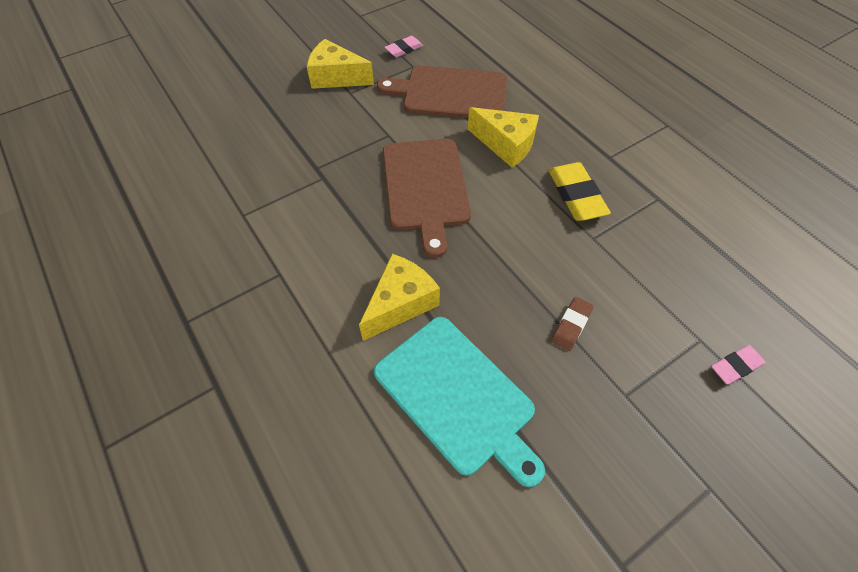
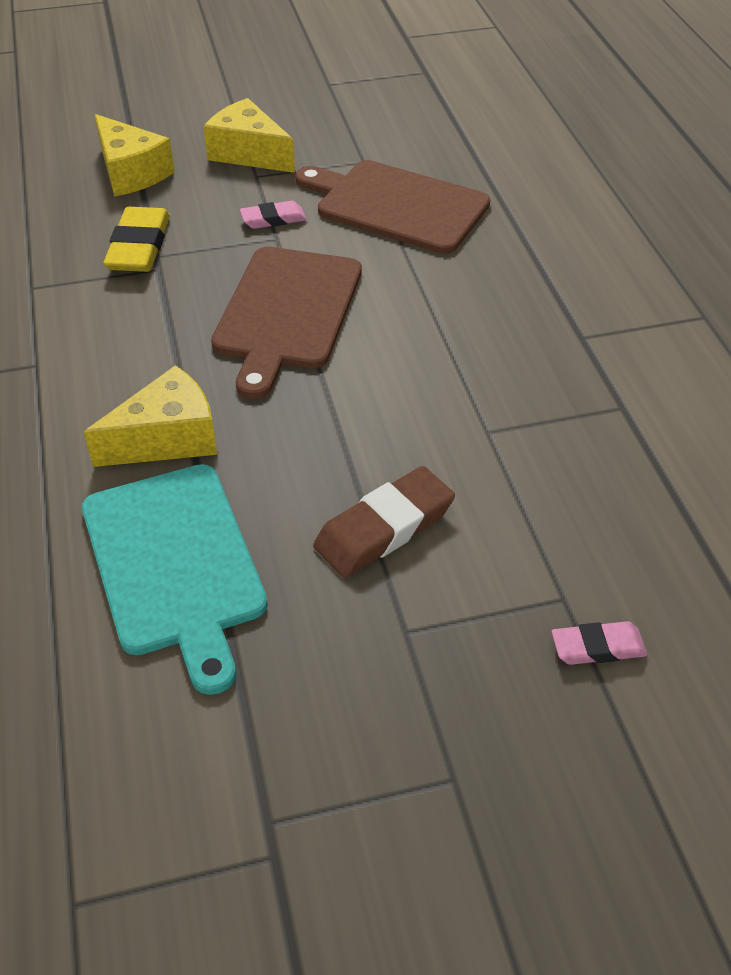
camera: 20 degrees right, 10 degrees down
(404, 49) = (365, 137): pink eraser -> pink eraser (273, 219)
(506, 145) = (435, 286): yellow cheese -> yellow cheese (131, 173)
(571, 325) = (384, 528): brown eraser -> brown eraser, size x1.69
(576, 195) = (498, 373): yellow eraser -> yellow eraser (139, 246)

